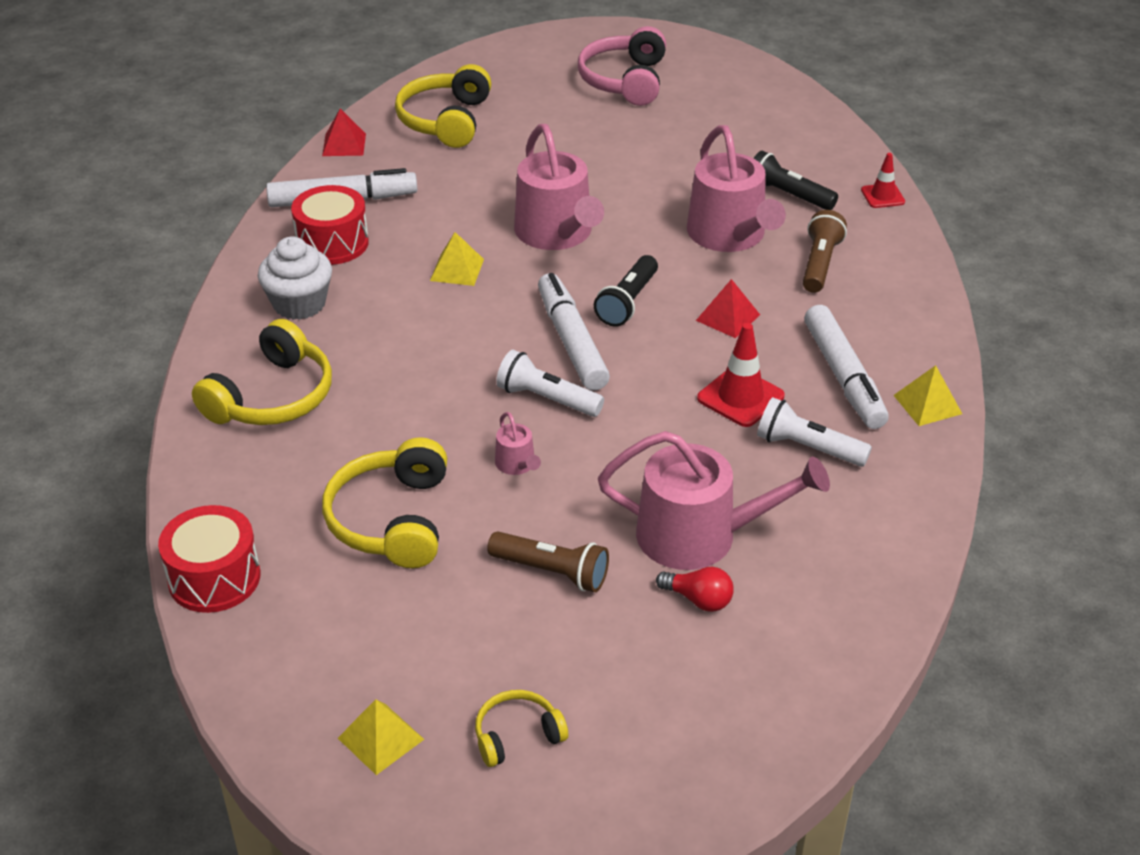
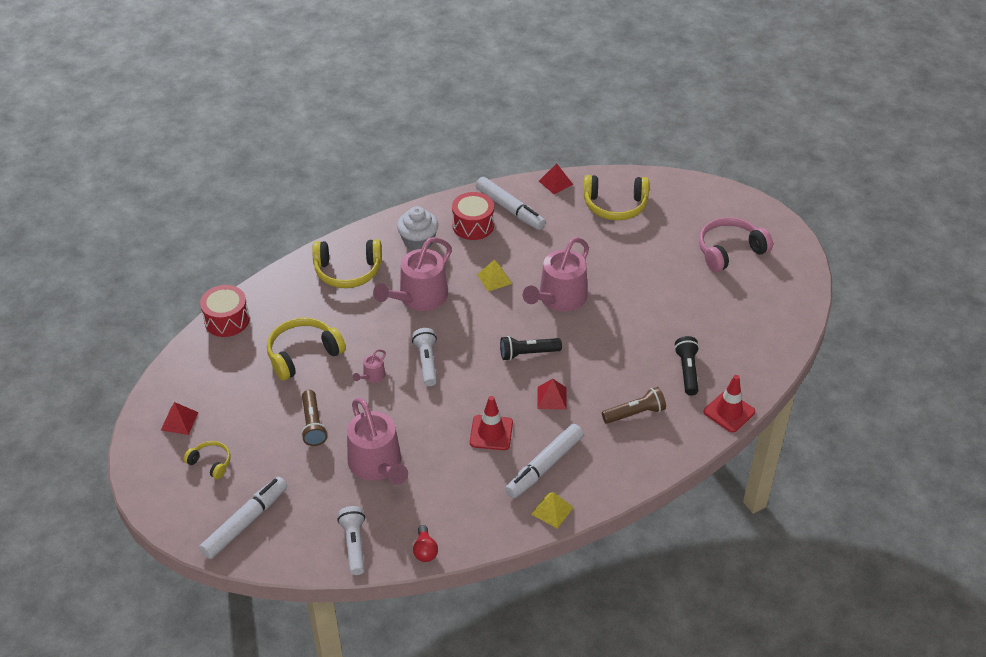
camera: 55 degrees right, 5 degrees up
(381, 738) = (179, 421): yellow pyramid -> red pyramid
(446, 121) = (615, 205): yellow headphones -> yellow headphones turned 150 degrees counterclockwise
(571, 341) = (477, 349): white marker -> white marker (245, 522)
(698, 599) = (335, 484): red light bulb -> red light bulb (425, 550)
(730, 235) = (624, 365): pink watering can -> pink watering can (419, 297)
(808, 448) = (474, 477): white flashlight -> white flashlight (354, 545)
(882, 196) = (729, 412): red traffic cone -> red traffic cone, size x1.59

